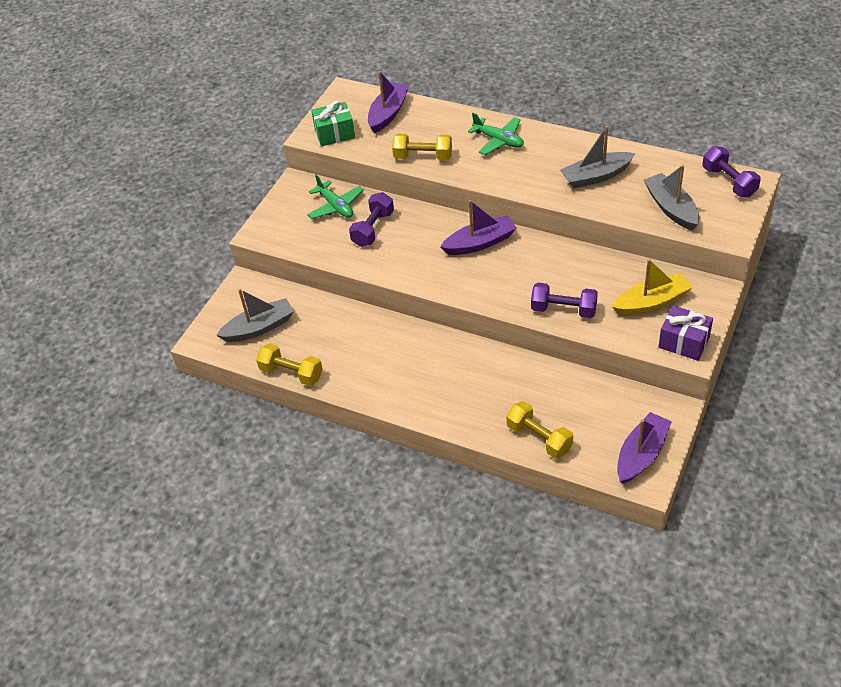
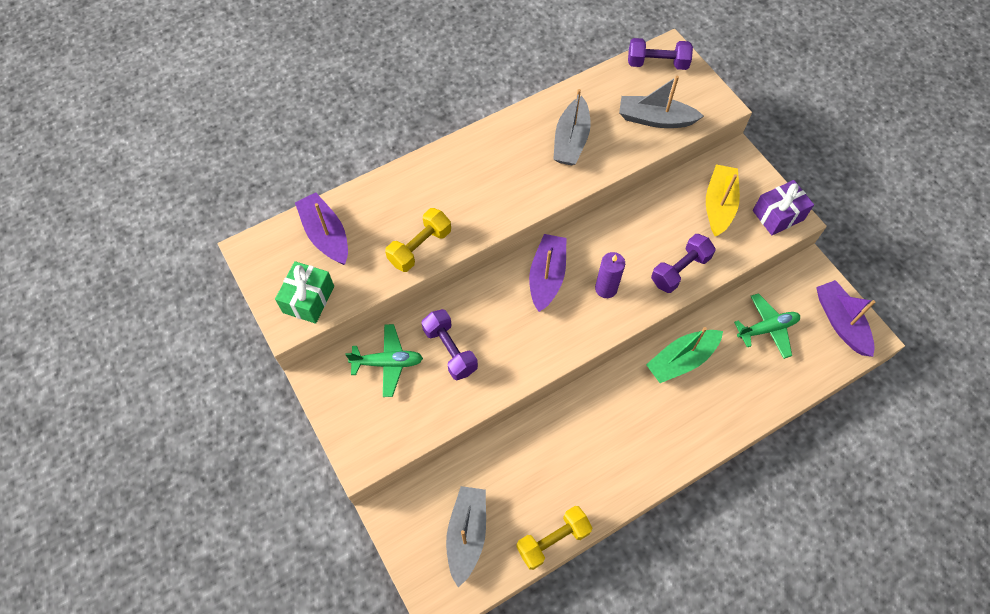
camera: 60 degrees left, 15 degrees up
(498, 140) = (456, 175): green plane -> green plane (767, 329)
(501, 370) = (681, 360): none -> green boat
(503, 278) = (606, 288): none -> purple candle
(539, 438) = (776, 382): yellow dumbbell -> none

